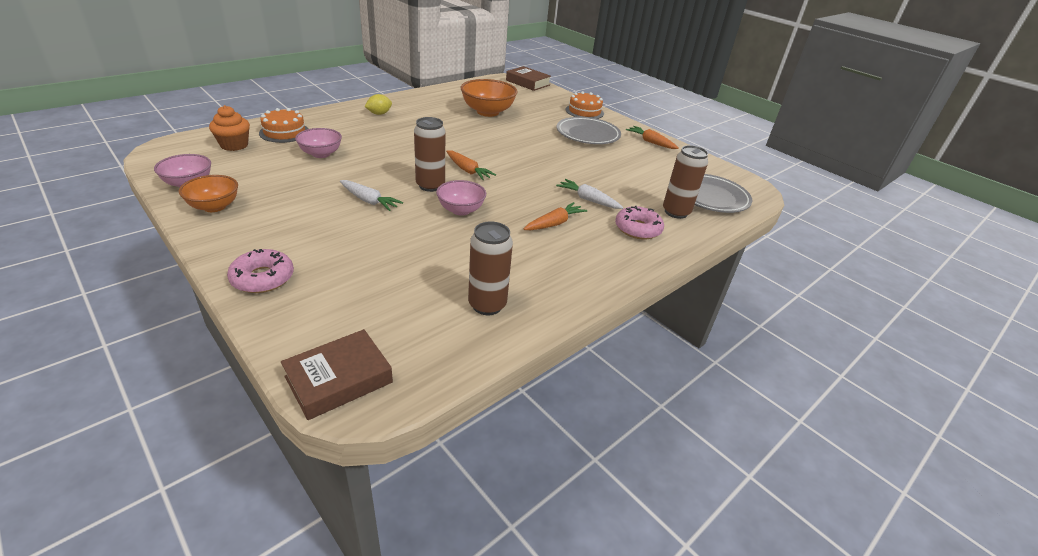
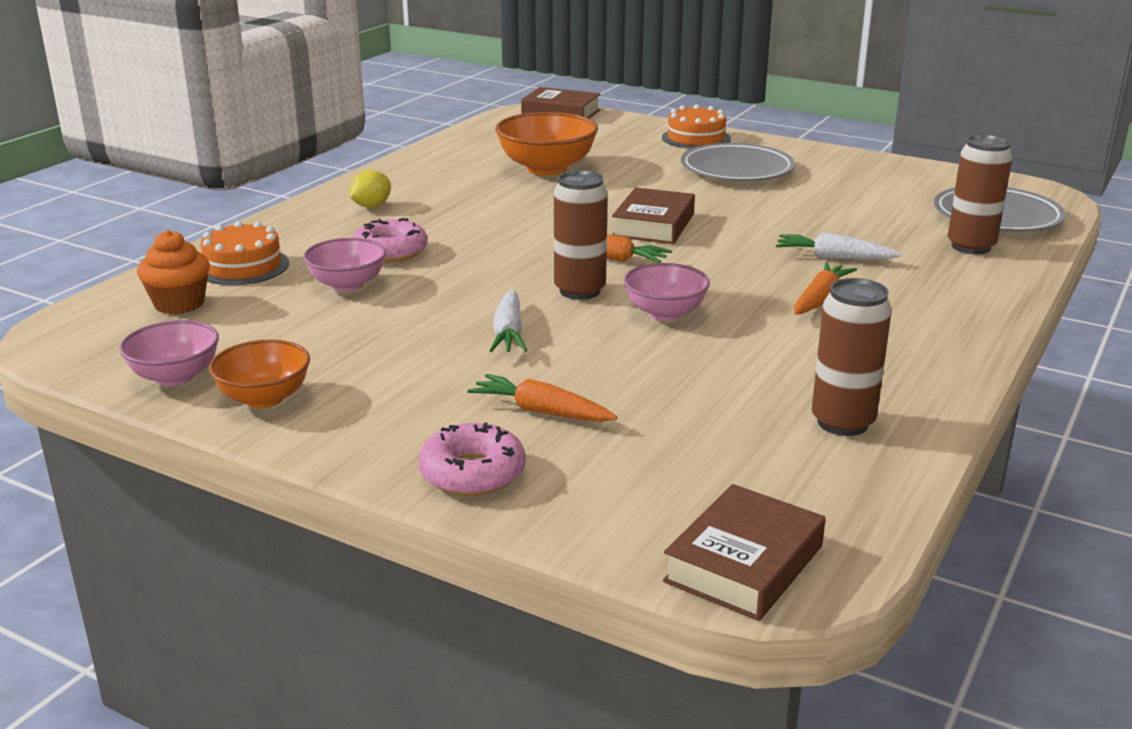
camera: 15 degrees left, 10 degrees down
(369, 201) = (509, 332): white carrot -> white carrot turned 75 degrees clockwise
(509, 157) = (653, 225): none -> brown book
(637, 229) = (942, 279): pink donut -> pink donut (390, 251)
(651, 142) = (839, 162): orange carrot -> orange carrot (542, 411)

